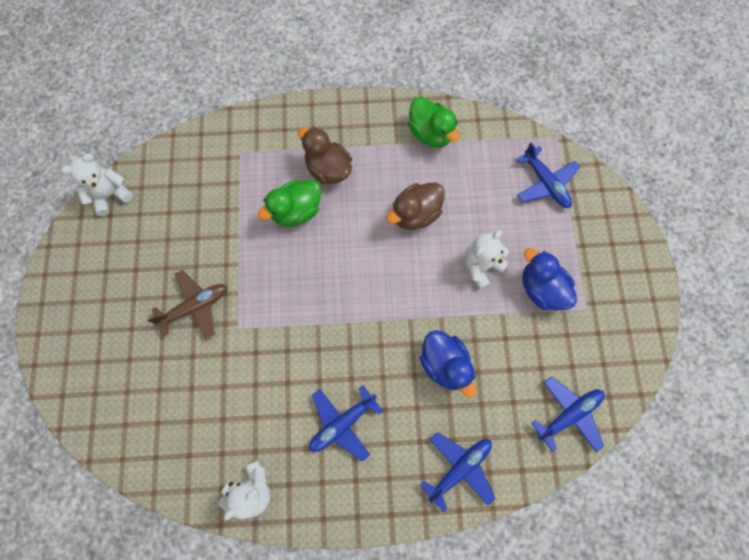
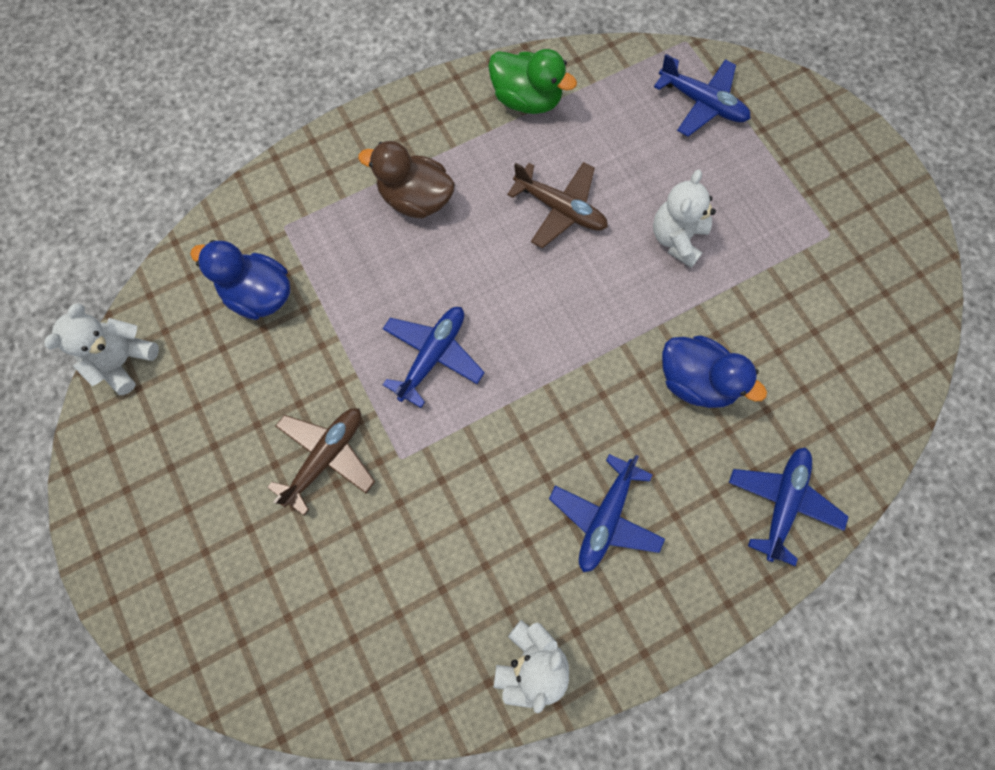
camera: 25 degrees left, 0 degrees up
(296, 211) = (401, 271): green duck -> none
(415, 214) = (560, 209): brown duck -> brown plane
(541, 289) = (764, 234): blue duck -> blue duck (259, 294)
(569, 414) = (877, 372): blue plane -> blue plane (433, 356)

